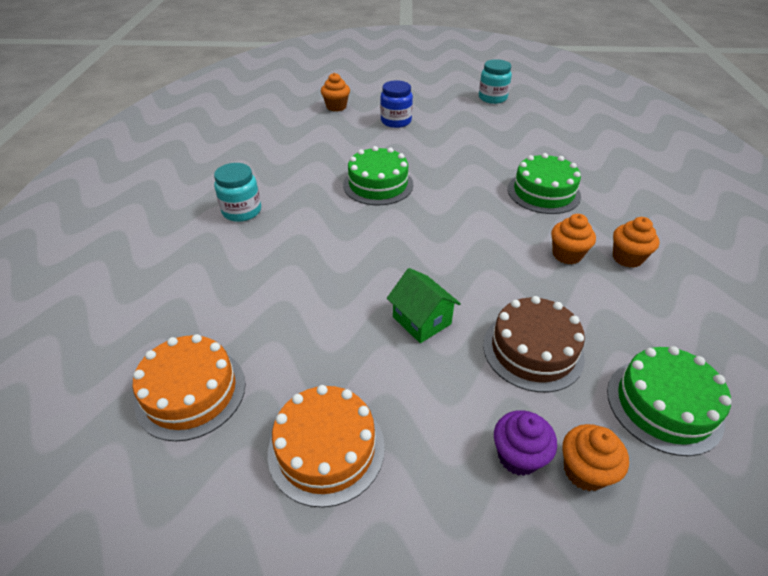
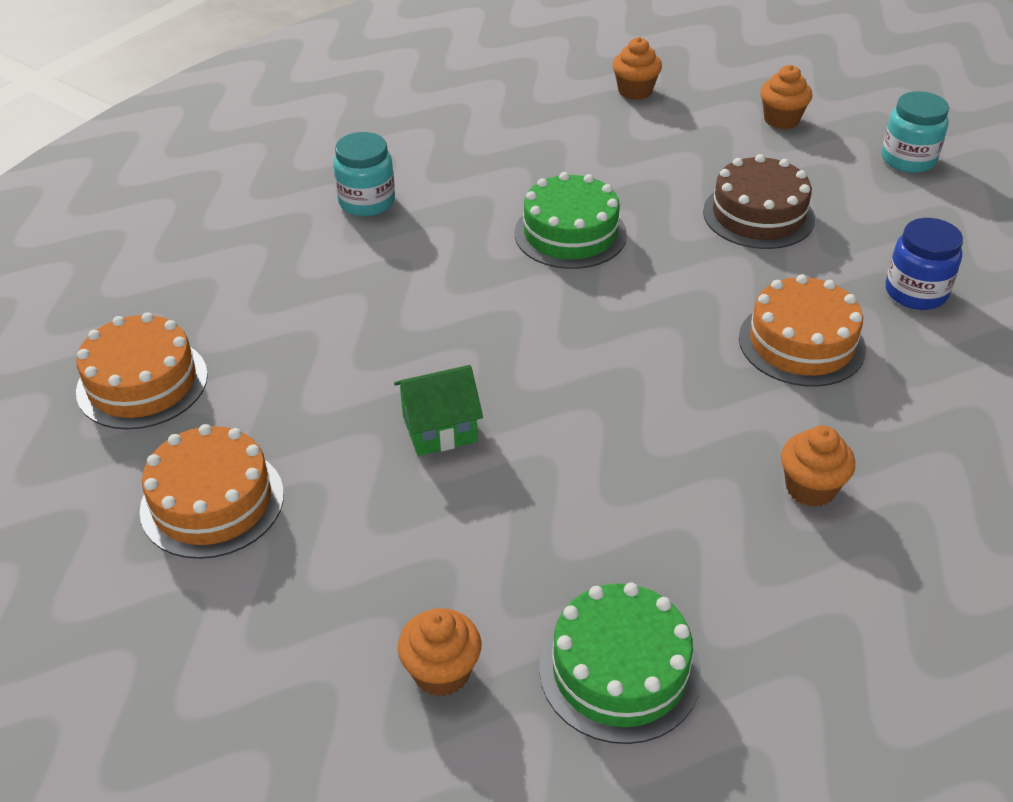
camera: 35 degrees right, 0 degrees up
(396, 121) = (700, 145): blue jar -> blue jar (916, 292)
(421, 320) = (439, 429): green house -> green house turned 75 degrees clockwise
(518, 456) = (388, 618): purple cupcake -> none
(533, 350) = (532, 528): brown cake -> brown cake (758, 215)
(543, 192) = (801, 343): green cake -> orange cake
(567, 255) = (724, 442): orange cupcake -> orange cupcake (781, 120)

